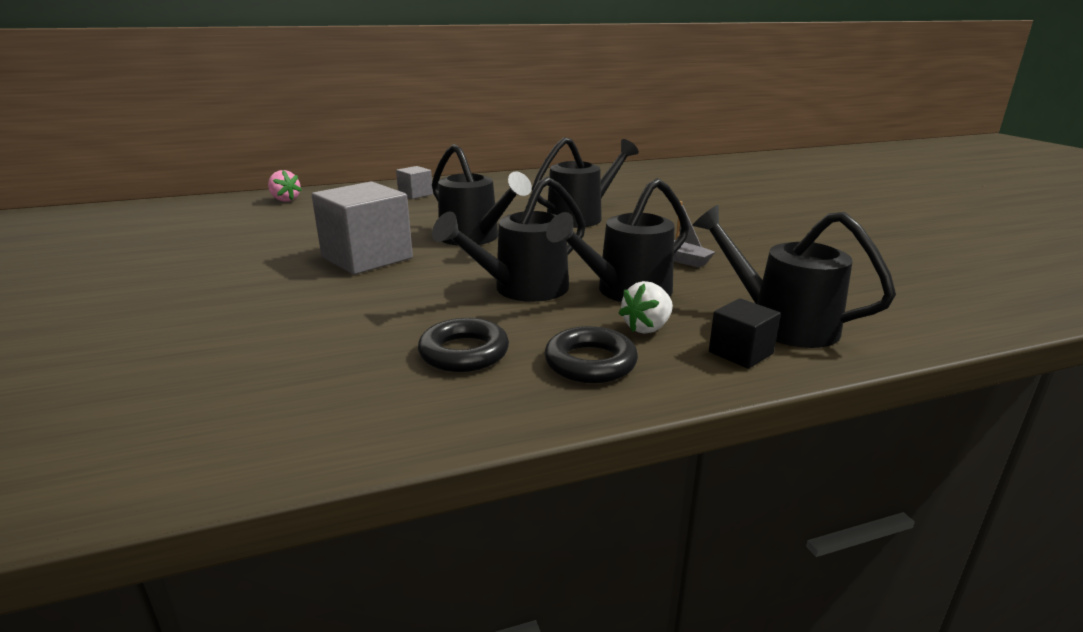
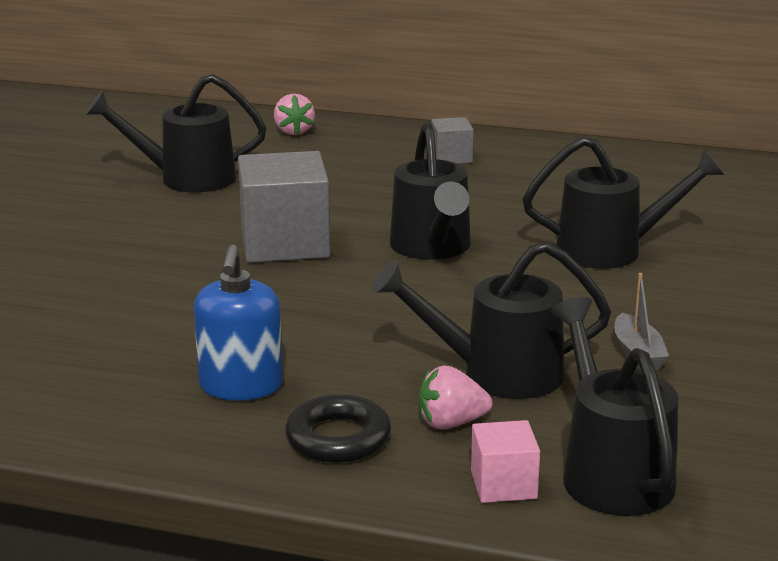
camera: 35 degrees right, 0 degrees up
(464, 352) = (241, 386): black ring -> blue soap dispenser
(522, 289) = (388, 334): black watering can -> black watering can (186, 178)
(647, 328) = (451, 423): white strawberry -> pink strawberry
(740, 353) = (503, 485): black cube -> pink cube

